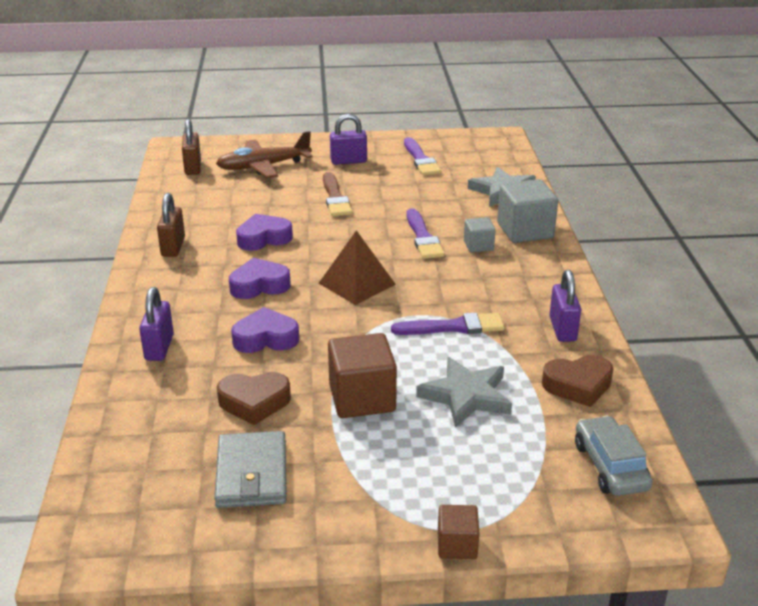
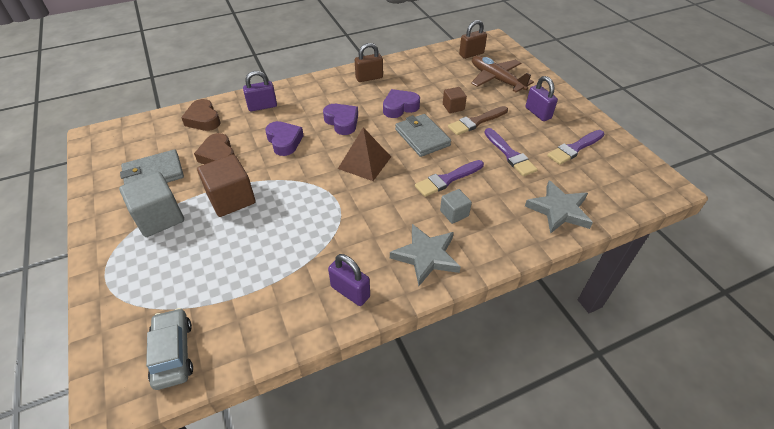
camera: 70 degrees right, 15 degrees up
(263, 238) = (400, 107): purple heart -> purple heart turned 75 degrees counterclockwise
(337, 236) = (422, 137): none -> grey wallet
(453, 327) = (328, 224): purple brush -> purple brush (509, 154)
(457, 545) = (90, 278): brown cube -> brown cube (453, 107)
(466, 396) = (244, 250): grey star -> grey star (426, 256)
(525, 231) = (498, 238): grey cube -> grey cube (159, 218)
(562, 329) = (350, 291): purple padlock -> purple padlock turned 60 degrees clockwise
(578, 385) = (273, 315): brown heart -> brown heart (203, 119)
(610, 466) = (173, 353): grey car -> grey car turned 75 degrees counterclockwise

